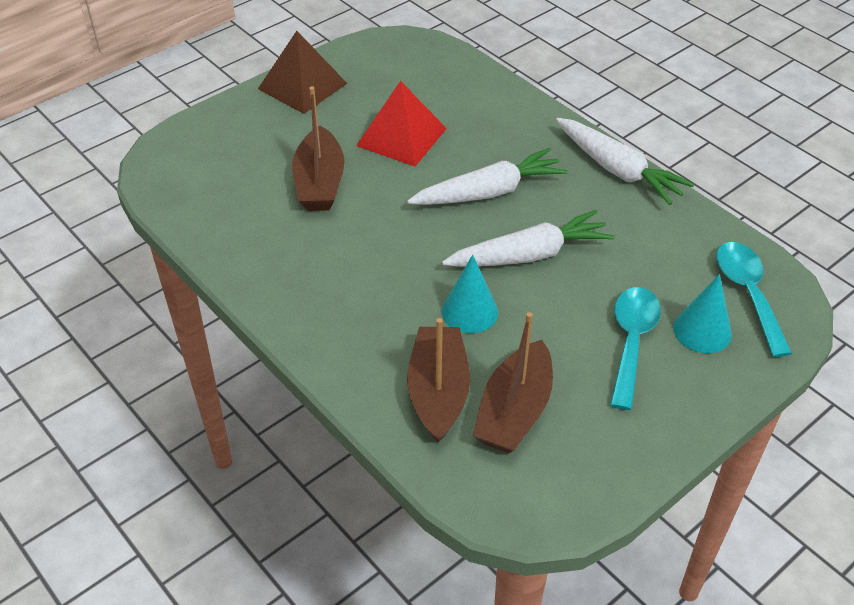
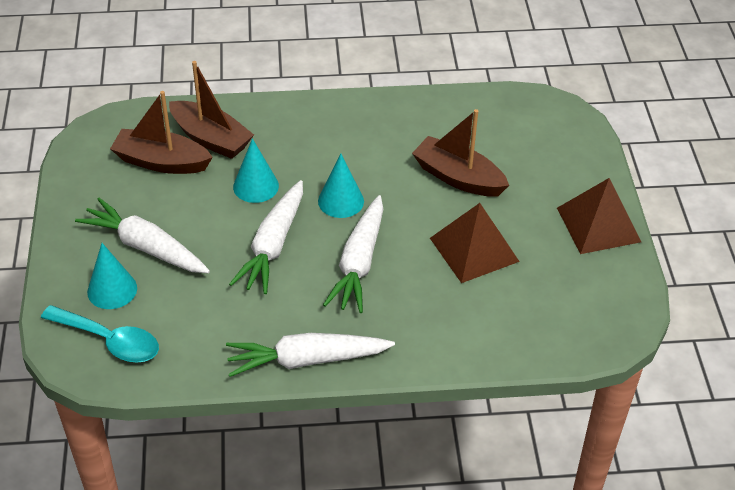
camera: 125 degrees right, 0 degrees up
(401, 137) = (474, 249): red pyramid -> brown pyramid
(427, 241) = (341, 201): none -> turquoise cone
(514, 411) = (161, 162): brown boat -> brown boat turned 45 degrees counterclockwise
(631, 342) = (145, 247): turquoise spoon -> white carrot

